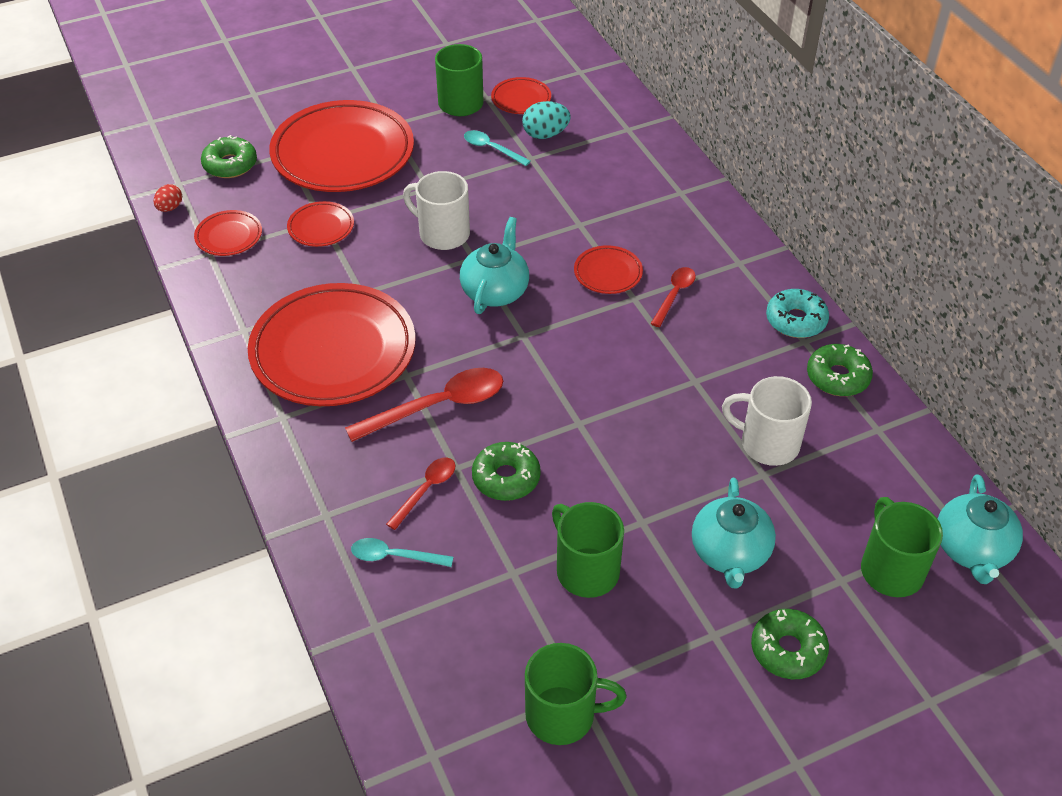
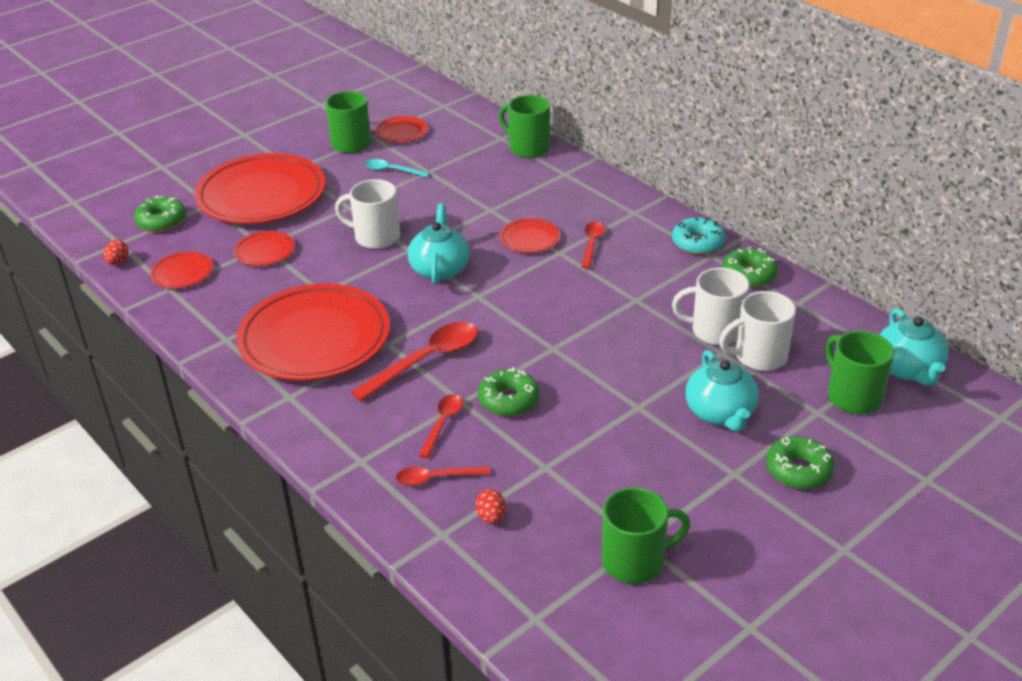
camera: 15 degrees left, 10 degrees down
(394, 556) = (436, 478): turquoise spoon -> red spoon
(433, 619) = (491, 517): none -> red egg
(545, 134) = (433, 153): turquoise egg -> none
(586, 570) = (607, 451): green mug -> green mug (528, 148)
(804, 490) = (759, 356): none -> white mug

